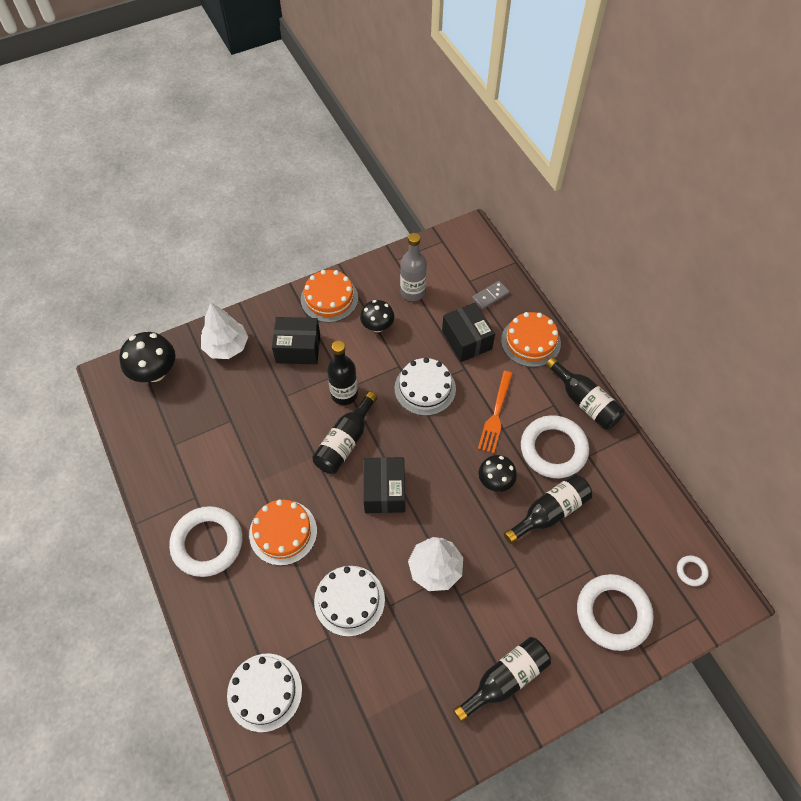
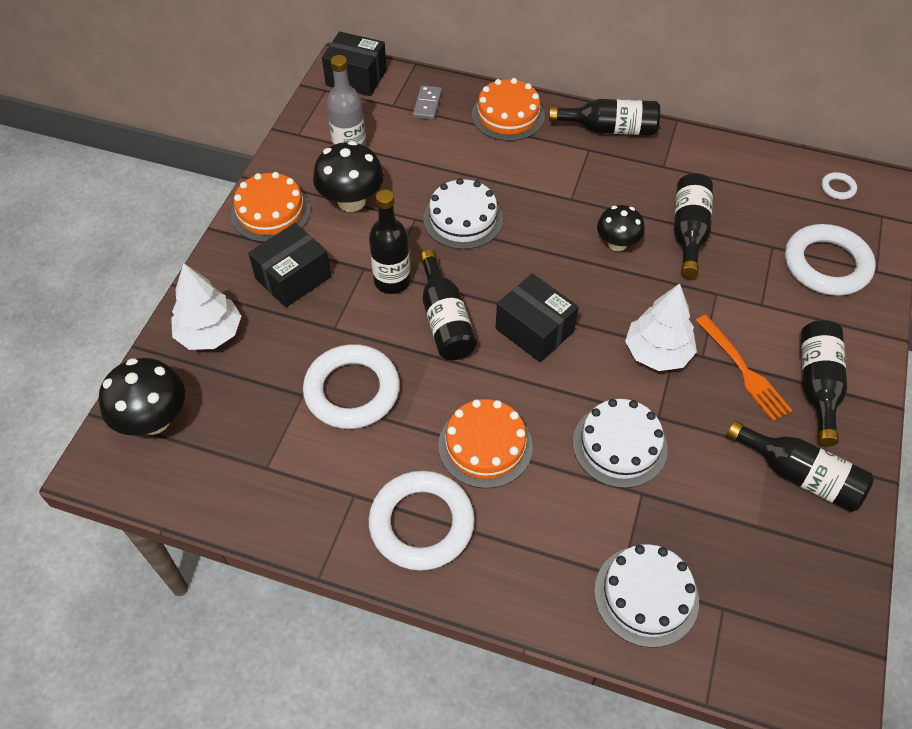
camera: 45 degrees left, 5 degrees down
(377, 326) = (351, 201): black mushroom -> black mushroom, size x1.52
(425, 718) = (800, 475): none -> black bottle
(466, 340) = (451, 153): black box -> black box (356, 78)
(496, 414) = (551, 192): orange fork -> orange fork (743, 370)
(553, 449) = (631, 182): white ring -> white ring (352, 391)

